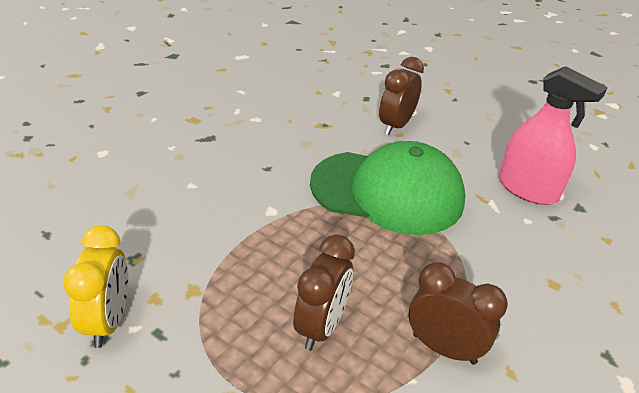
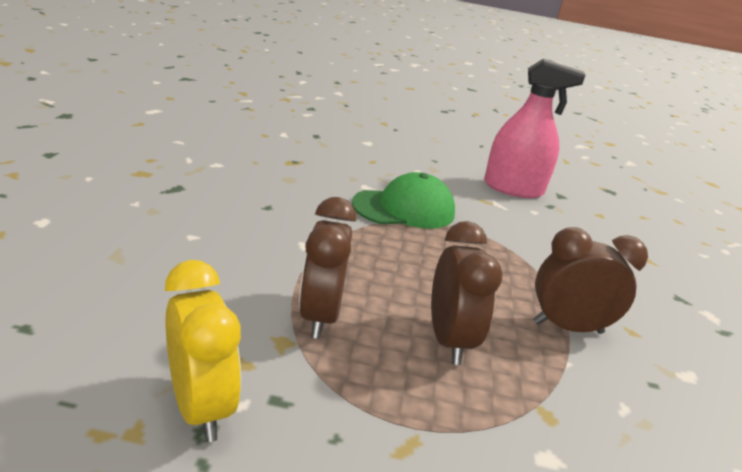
camera: 30 degrees left, 10 degrees down
(387, 192) = (404, 209): green cap -> green cap, size x0.63
(395, 126) = (363, 154): brown clock -> brown clock (320, 316)

